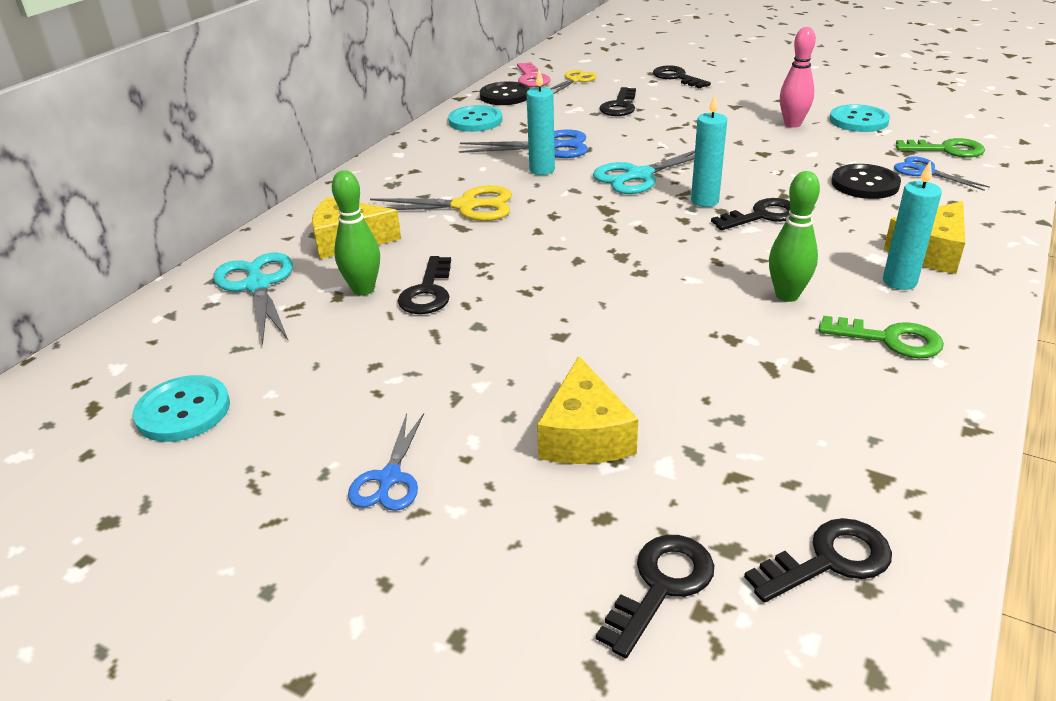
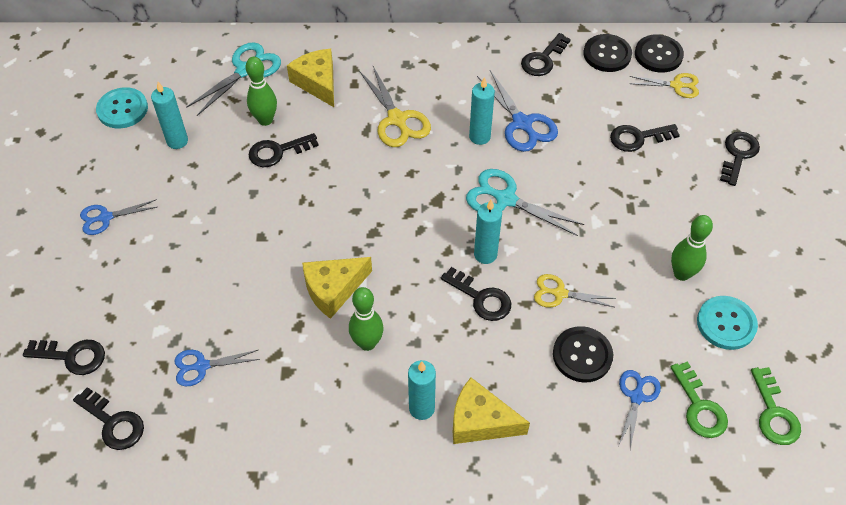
camera: 60 degrees right, 20 degrees up
(313, 370) = (177, 141): none -> turquoise candle
(475, 121) = (543, 59): turquoise button -> black key
(531, 78) = (658, 55): pink key -> black button
(584, 435) = (171, 285): yellow cheese -> yellow cheese (333, 289)
(757, 437) = (202, 366): none -> blue scissors
(781, 177) = (560, 293): none -> yellow scissors
(792, 124) = (681, 274): pink bowling pin -> green bowling pin
(890, 340) = (338, 415): green key -> green key (774, 413)

